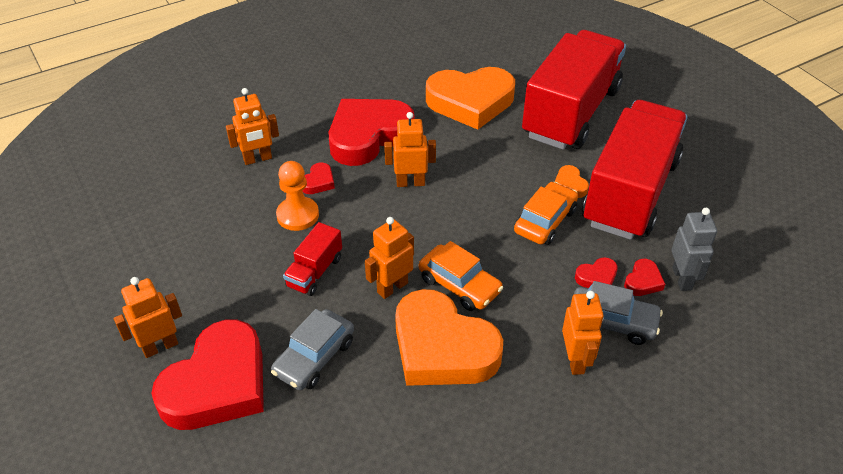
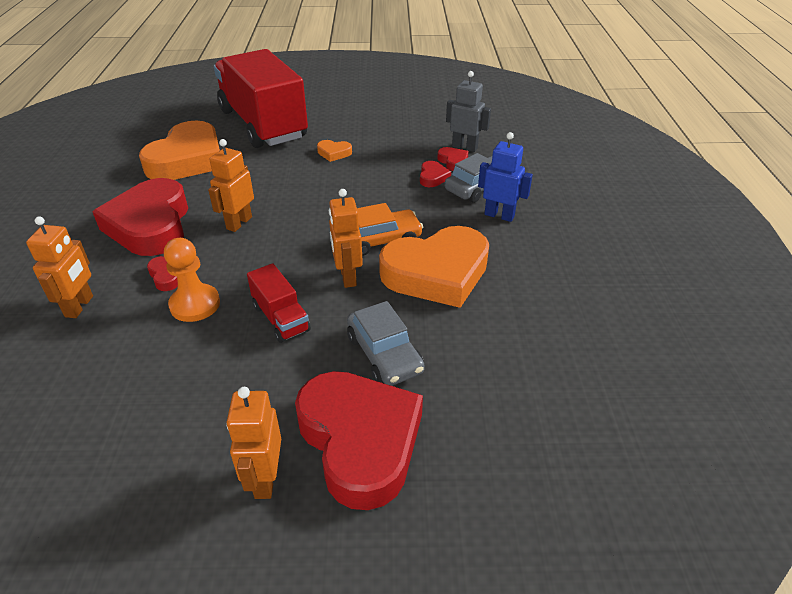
camera: 60 degrees left, 5 degrees down
(545, 221) = (357, 177): orange car -> none
(575, 360) = (499, 215): orange robot -> blue robot
(630, 192) = (369, 134): red truck -> none

